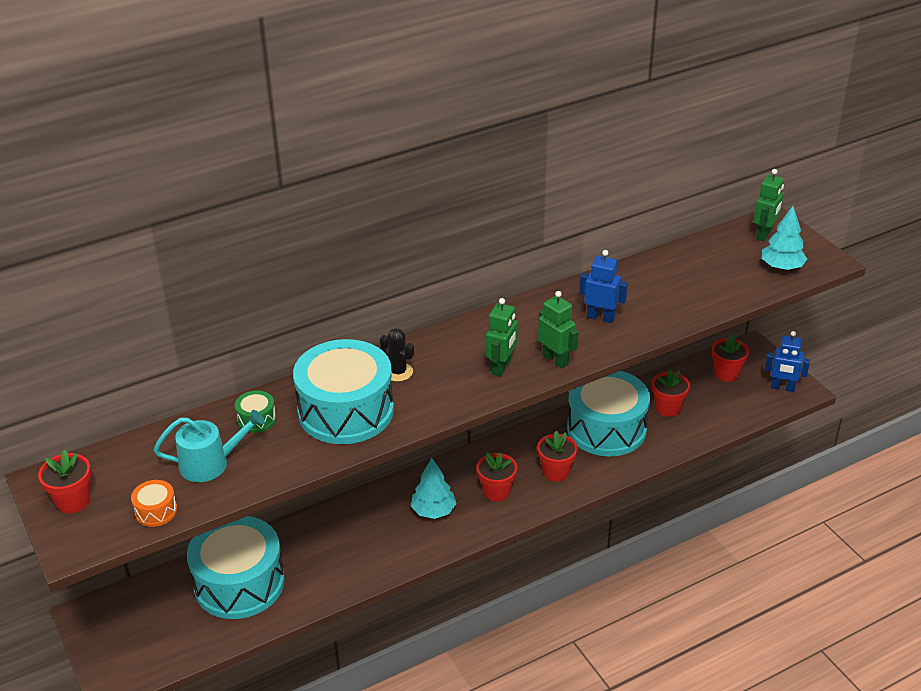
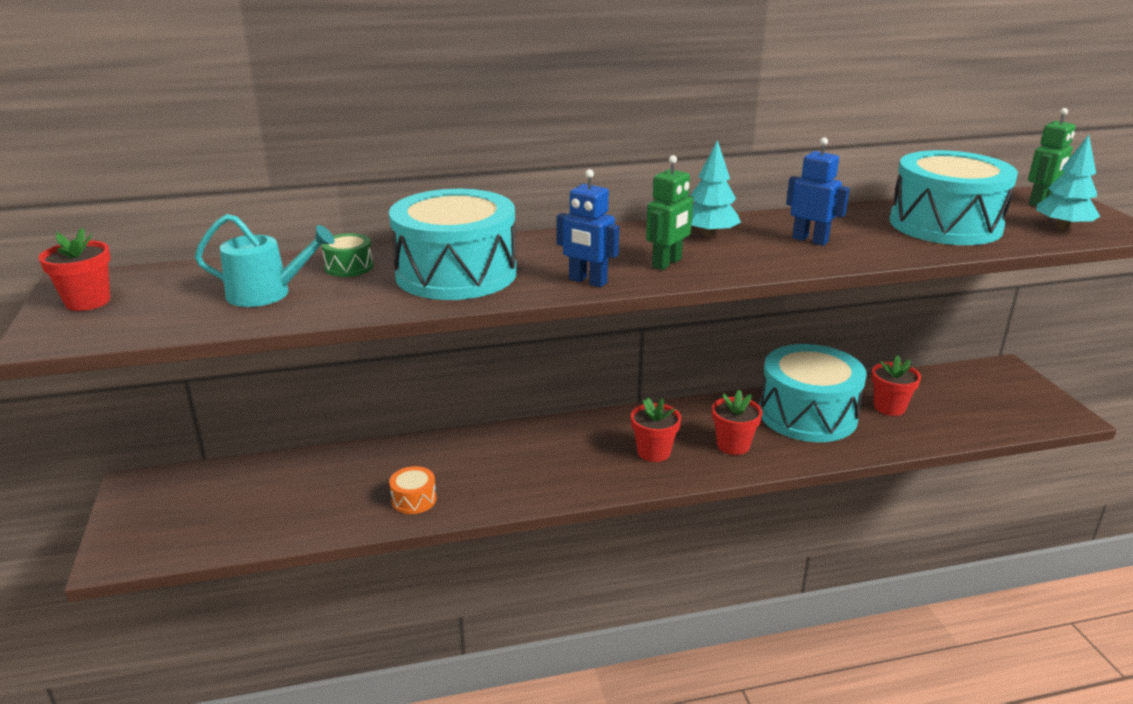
camera: 15 degrees right, 10 degrees down
(156, 511) = (168, 323): orange drum -> orange drum (414, 499)
(239, 583) = (315, 487): turquoise drum -> turquoise drum (945, 225)
(398, 372) = (538, 252): black cactus -> none
(433, 511) = (571, 457): turquoise tree -> turquoise tree (709, 235)
(555, 360) = (739, 265): green robot -> none
(726, 373) = (970, 387): red flower pot -> none
(782, 388) = (1043, 410): blue robot -> blue robot (587, 281)

